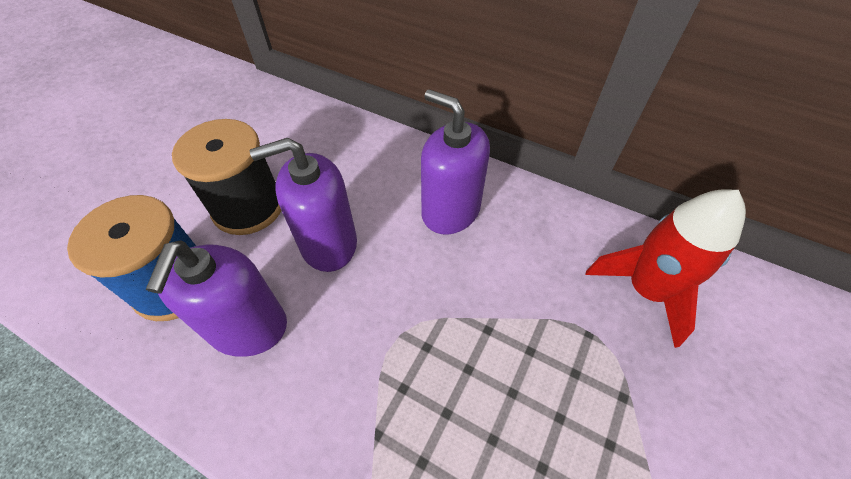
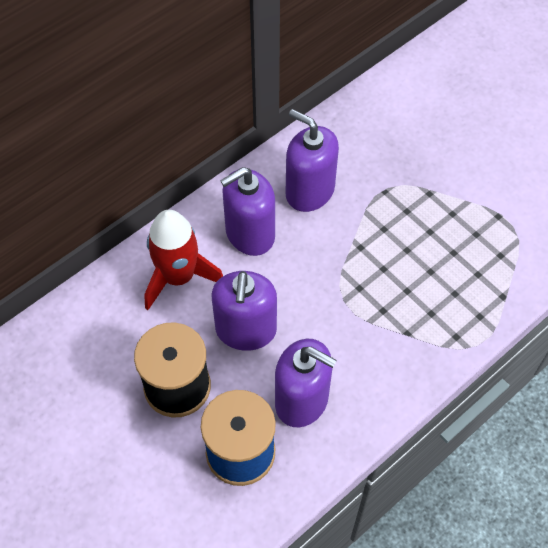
camera: 70 degrees left, 5 degrees up
(537, 249) = (309, 191): none -> purple soap dispenser
(646, 290) = (366, 144): red rocket -> red rocket (178, 277)

